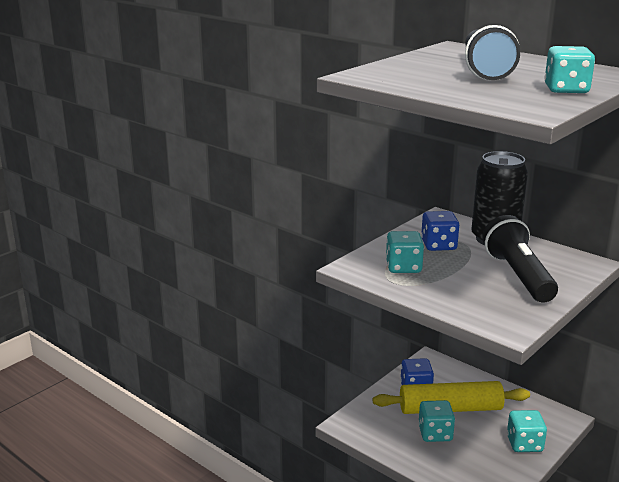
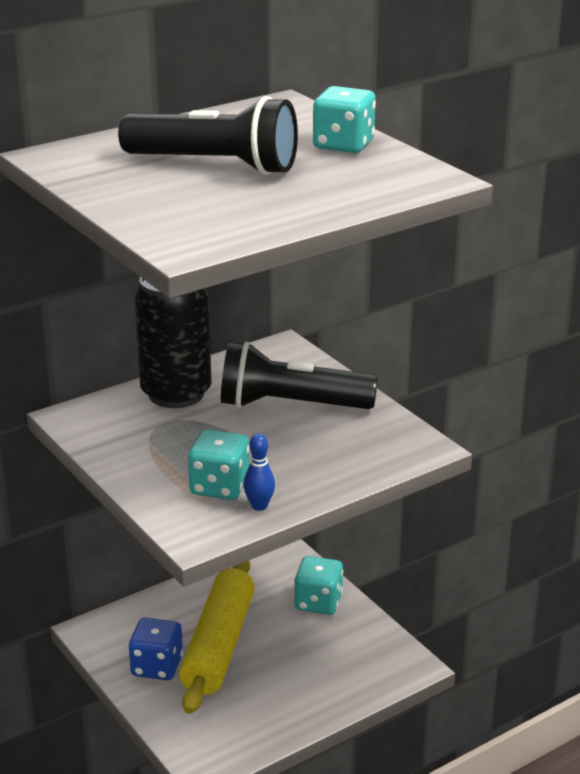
camera: 75 degrees left, 5 degrees up
(392, 282) = (259, 506): none -> blue bowling pin
(435, 434) = (265, 676): turquoise dice -> none
(438, 245) = (167, 441): blue dice -> none

